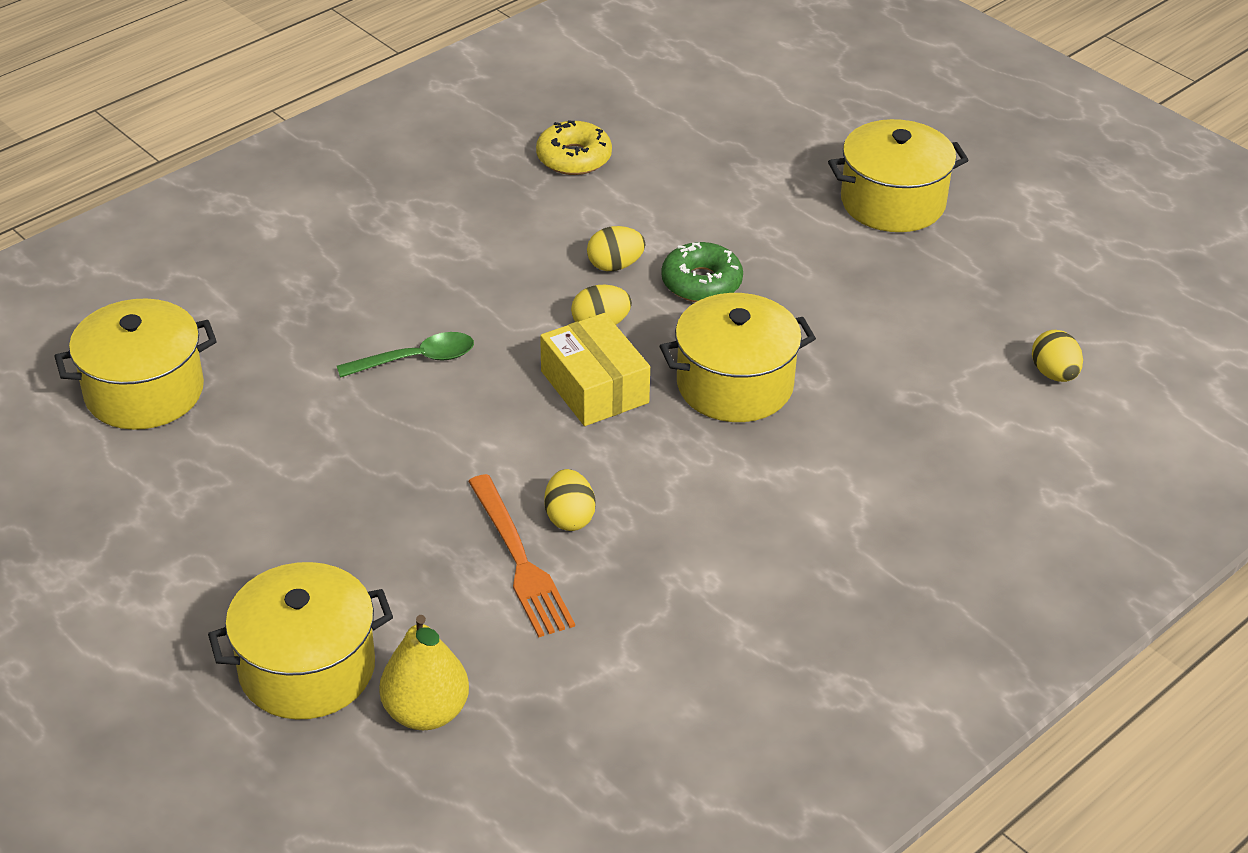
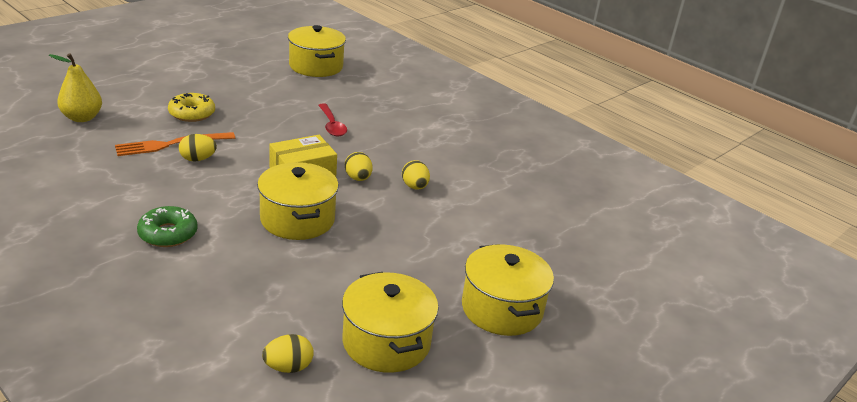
camera: 85 degrees right, 10 degrees down
(307, 668) = (124, 94): yellow pot -> yellow pot (386, 342)
(416, 359) = (332, 125): green spoon -> red spoon
(574, 158) = (523, 180): yellow donut -> yellow donut (192, 113)
(701, 282) = (399, 216): green donut -> green donut (168, 234)

